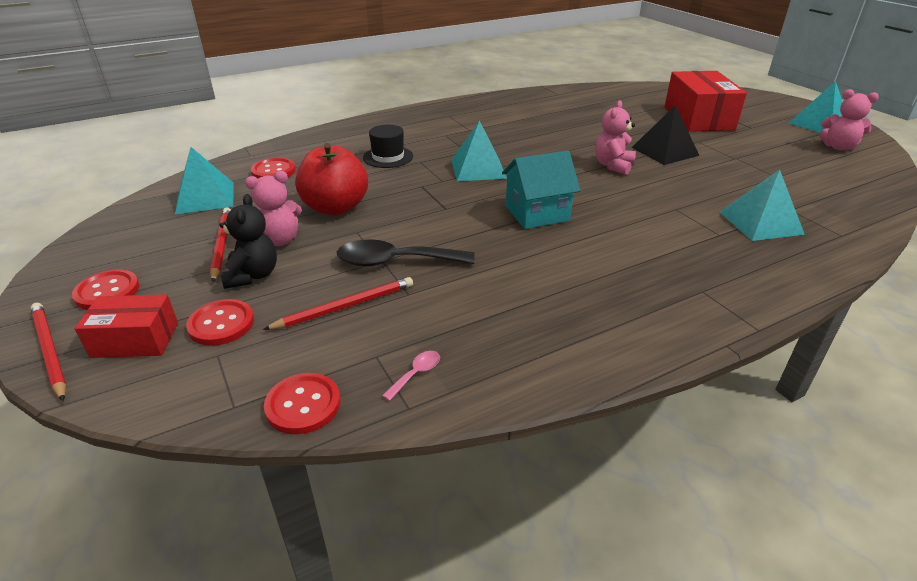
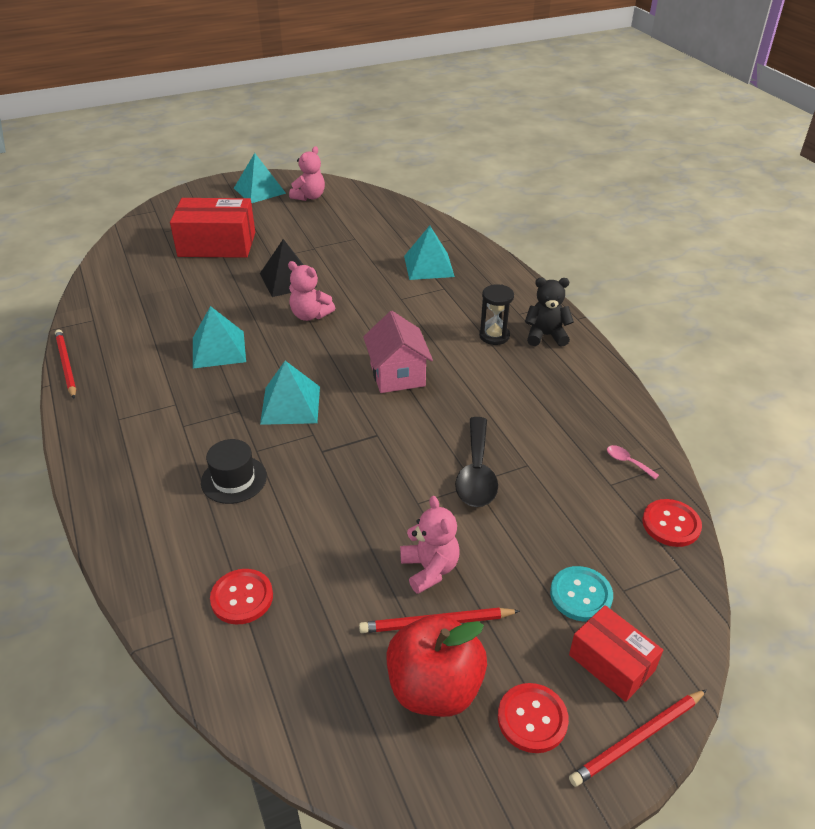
camera: 85 degrees left, 5 degrees up
(135, 340) = (611, 663): red box -> red box turned 45 degrees counterclockwise
(205, 198) = (308, 668): turquoise pyramid -> turquoise pyramid (219, 349)
(221, 324) = (581, 595): red button -> turquoise button
(252, 275) = (499, 583): black teddy bear -> black teddy bear (545, 336)
(335, 208) = (361, 523): red apple -> red apple (434, 688)
(344, 307) = (548, 506): red pencil -> red pencil (66, 365)
(537, 213) = (397, 375): turquoise house -> pink house
(638, 271) = (494, 336): none -> black hourglass

